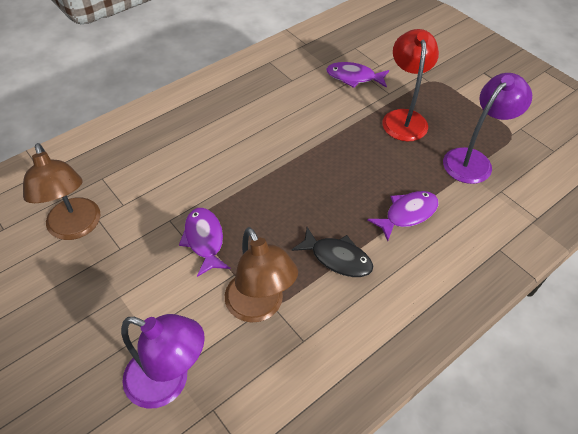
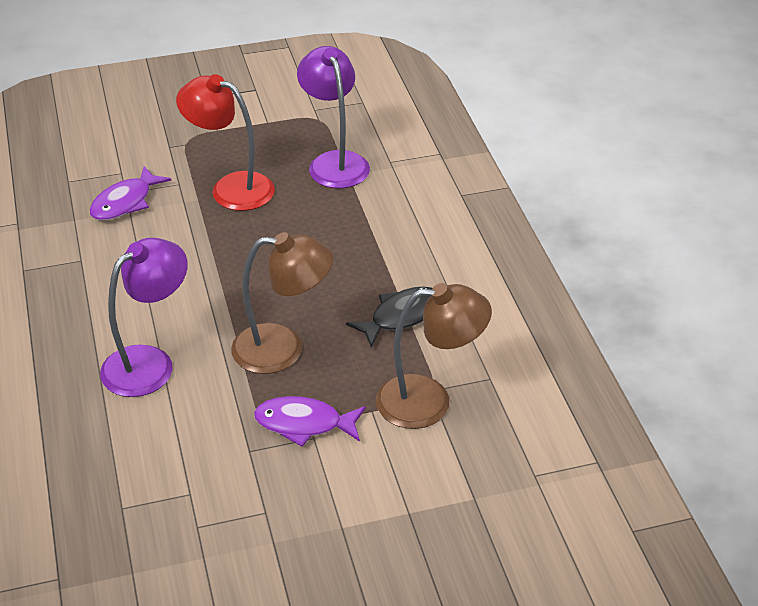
camera: 65 degrees left, 10 degrees down
(76, 228) = (199, 553): brown lamp -> brown lamp (283, 349)
(168, 382) = (484, 505): purple lamp -> purple lamp (149, 363)
(407, 214) = (376, 241): purple fish -> none

